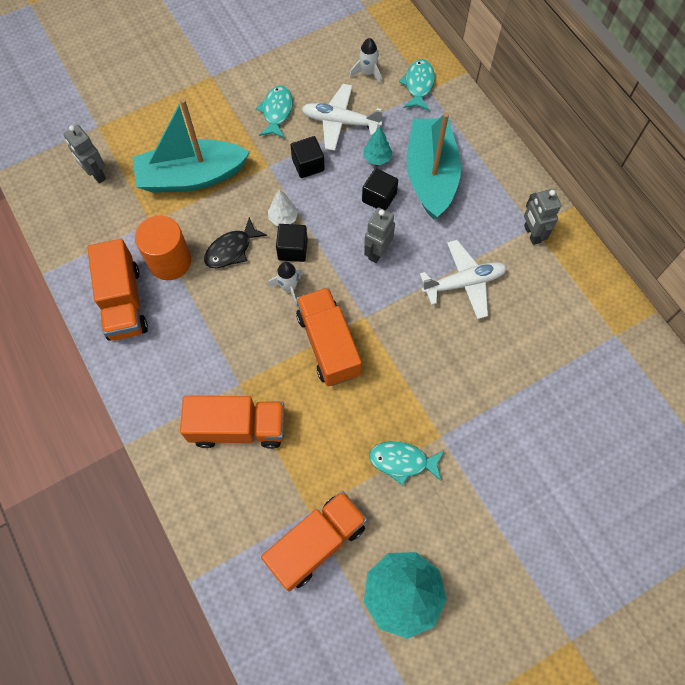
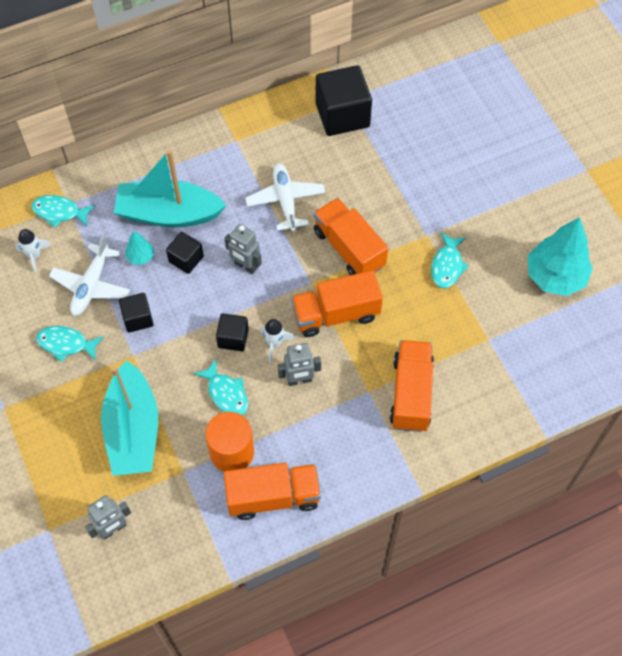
camera: 85 degrees left, 5 degrees down
(231, 250) = (226, 393): black fish -> turquoise fish
(283, 218) = (196, 344): white tree -> none
(316, 543) = (514, 336): orange truck -> orange truck (349, 249)
(532, 234) = (243, 143): grey robot -> grey robot (299, 380)
(592, 333) = (342, 115): none -> black cube

